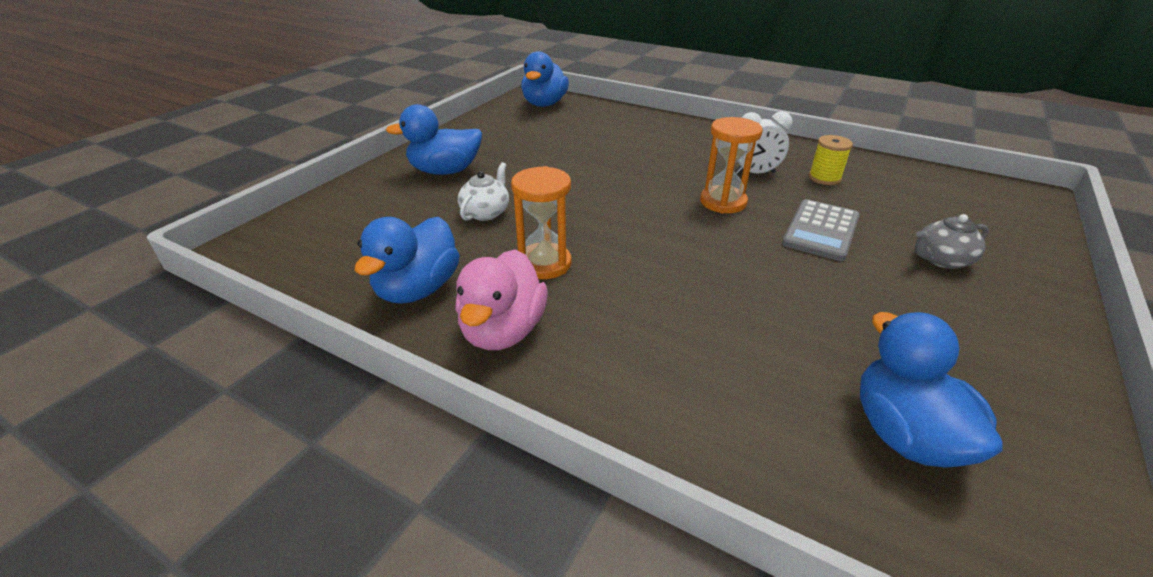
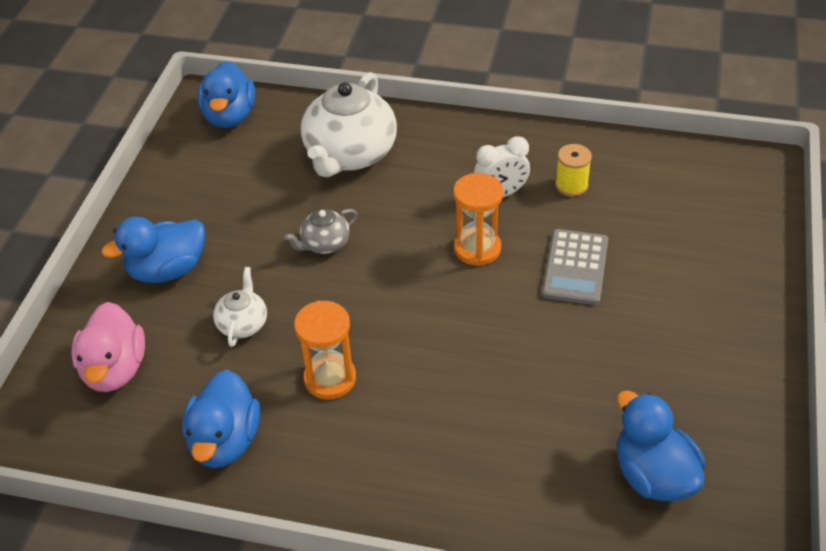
camera: 15 degrees left, 10 degrees up
(503, 331) = (324, 466): pink duck -> pink duck (115, 369)
(628, 134) = (350, 155): none -> white teapot
(941, 260) = (681, 281): grey teapot -> grey teapot (324, 244)

